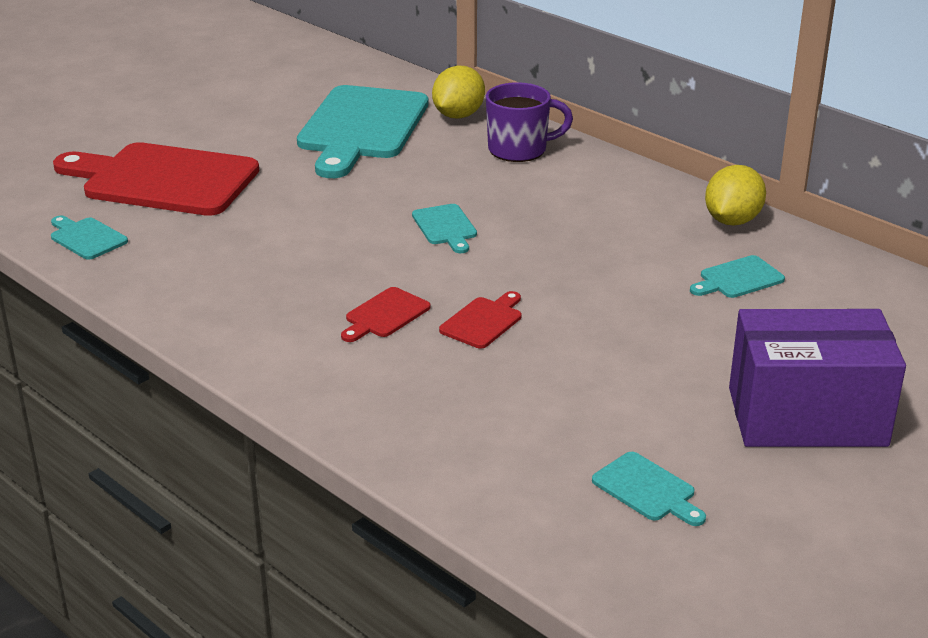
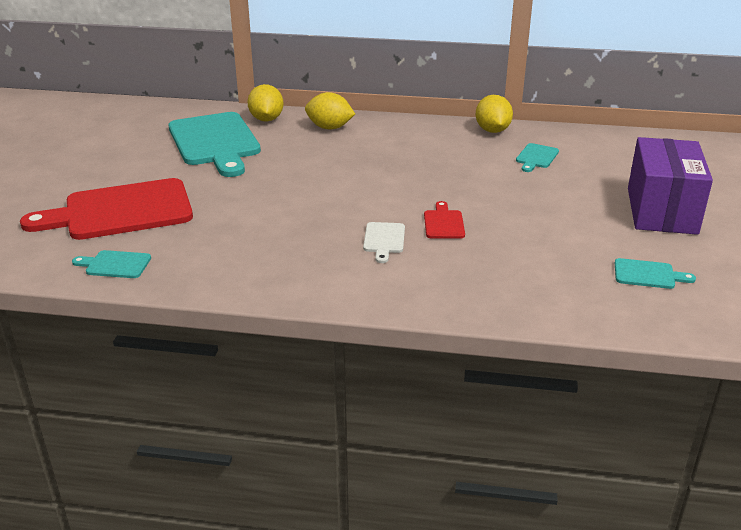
camera: 35 degrees left, 0 degrees up
(385, 315) = (384, 240): red cutting board -> white cutting board
(445, 227) = (348, 181): turquoise cutting board -> none
(519, 150) = (329, 128): purple mug -> yellow lemon
(807, 417) = (661, 211): purple box -> purple box turned 45 degrees counterclockwise

